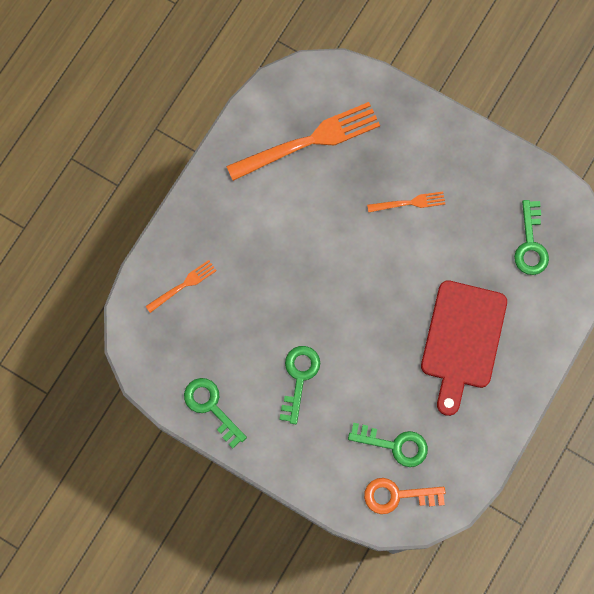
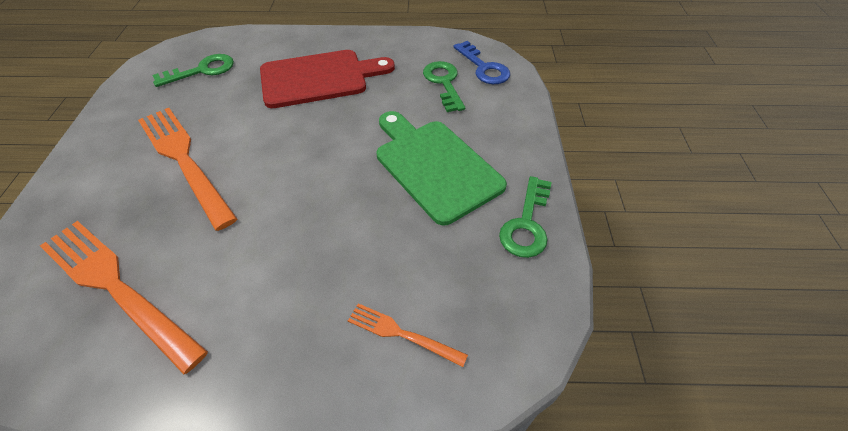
camera: 120 degrees left, 25 degrees down
(299, 377) = (434, 166): green key -> green cutting board
(397, 495) = (484, 68): orange key -> blue key
(410, 202) = (183, 159): orange fork -> orange fork, size x2.06

